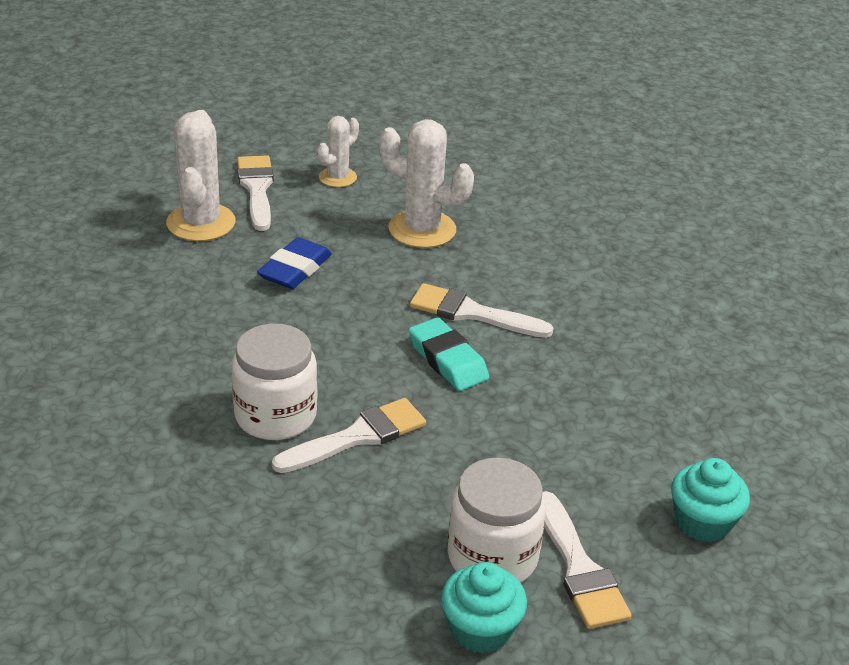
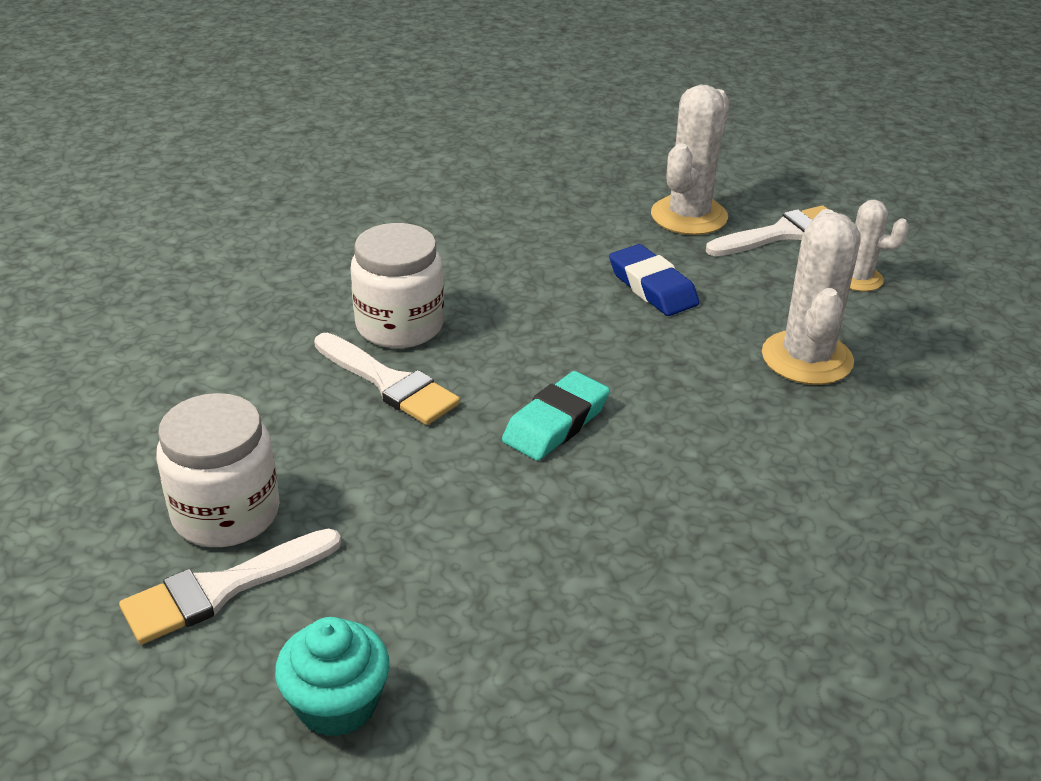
camera: 75 degrees right, 0 degrees up
(201, 223) = (689, 216): white cactus -> white cactus turned 45 degrees counterclockwise
(295, 269) = (652, 287): blue eraser -> blue eraser turned 45 degrees clockwise
(472, 313) = (661, 427): white brush -> none
(480, 629) = (114, 521): turquoise cupcake -> none

